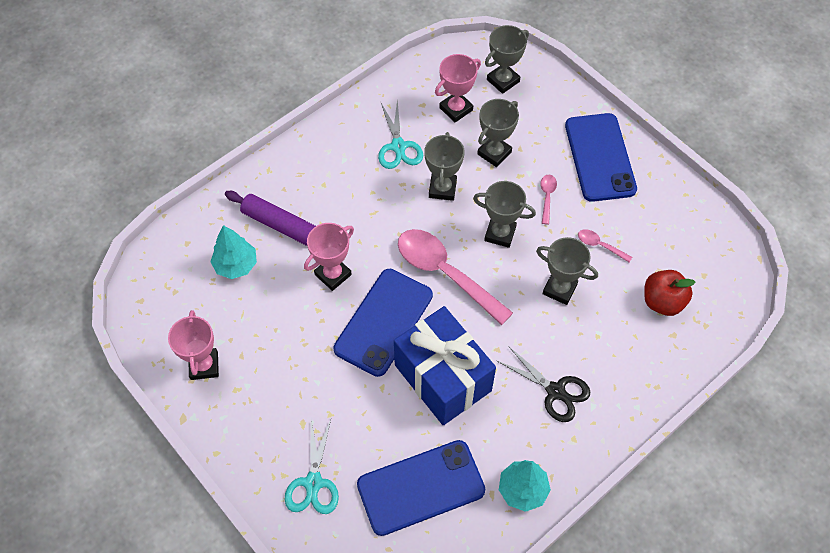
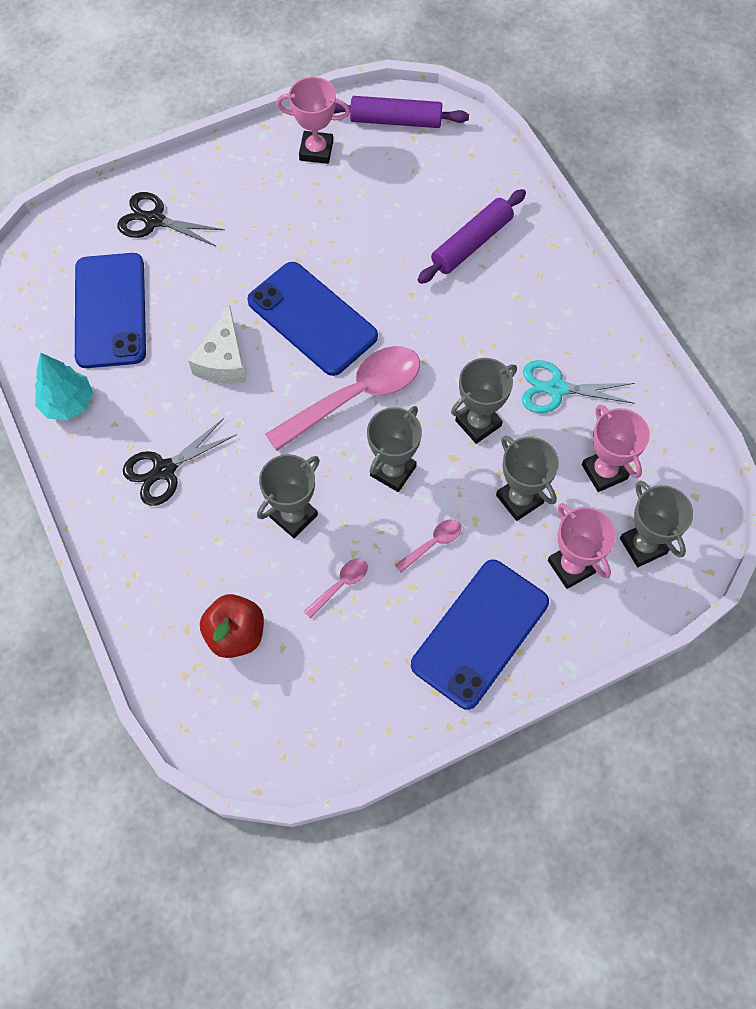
camera: 105 degrees right, 5 degrees up
(157, 309) = (396, 120): none -> purple rolling pin
(236, 265) = (429, 194): turquoise tree -> none
(313, 483) = (154, 220): turquoise scissors -> black scissors
(333, 274) = (389, 282): pink trophy -> pink trophy (571, 566)
(442, 189) = (478, 423): grey trophy -> grey trophy turned 60 degrees counterclockwise
(442, 378) = (223, 360): blue gift -> white cheese
(547, 197) = (433, 543): pink spoon -> pink spoon turned 60 degrees counterclockwise
(599, 157) = (480, 633): blue phone -> blue phone turned 60 degrees counterclockwise

